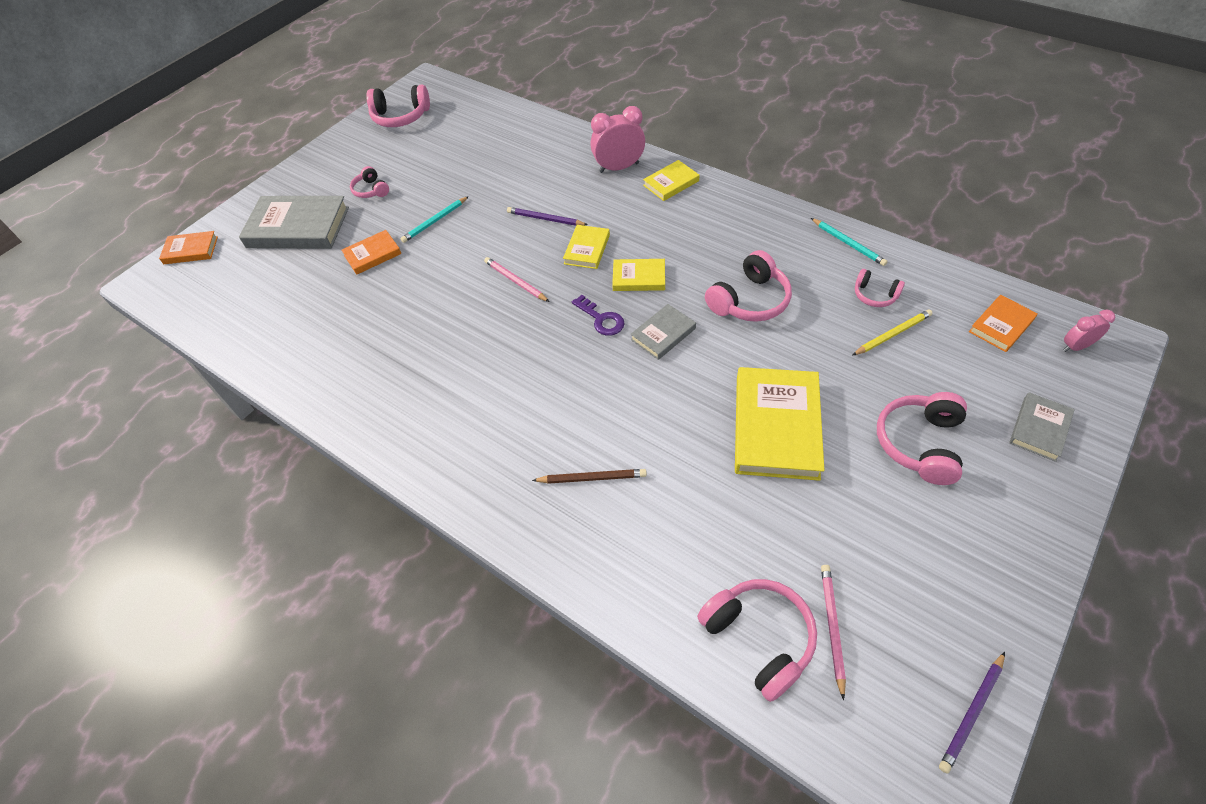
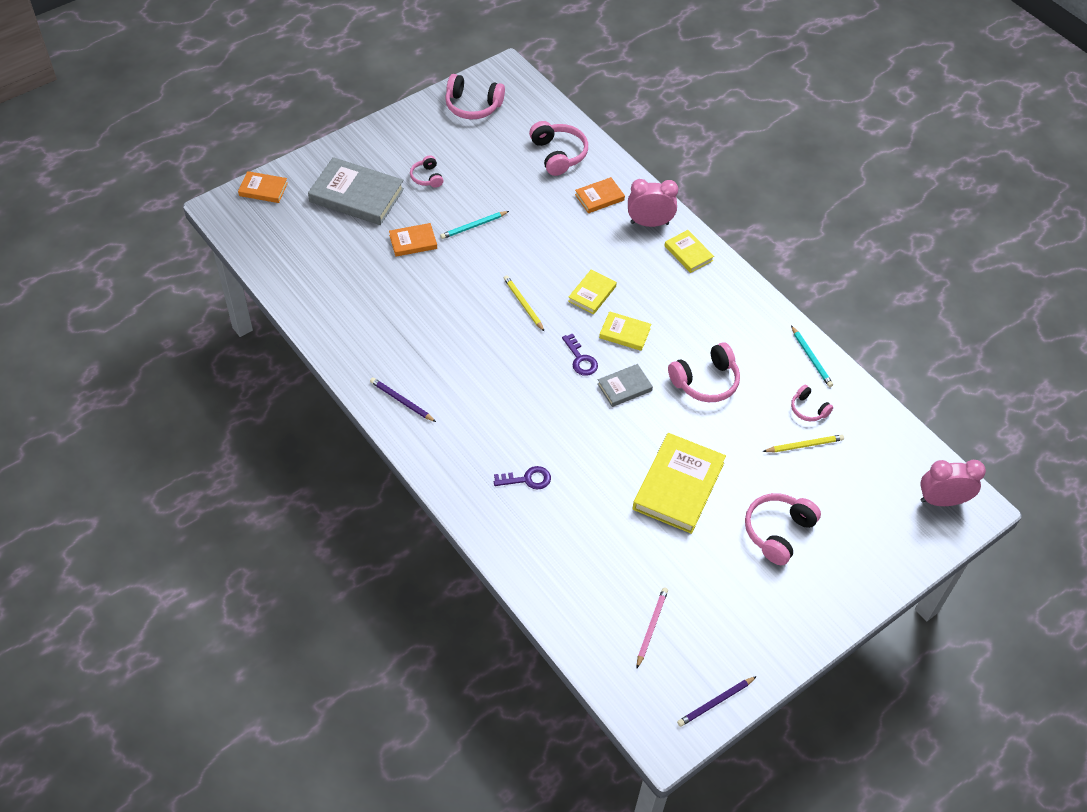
camera: 10 degrees right, 0 degrees up
(516, 281) = (523, 304): pink pencil -> yellow pencil
(545, 219) = (567, 254): purple pencil -> purple pencil (402, 401)
(592, 478) = (527, 479): brown pencil -> purple key
(671, 183) = (688, 253): yellow book -> yellow book turned 75 degrees clockwise
(759, 638) = (600, 618): pink headphones -> pink headphones (558, 154)
(1001, 326) = (894, 466): orange book -> orange book (599, 197)
(1039, 428) = (873, 550): grey book -> none
(1075, 346) = (941, 500): pink clock -> pink clock, size x1.73

